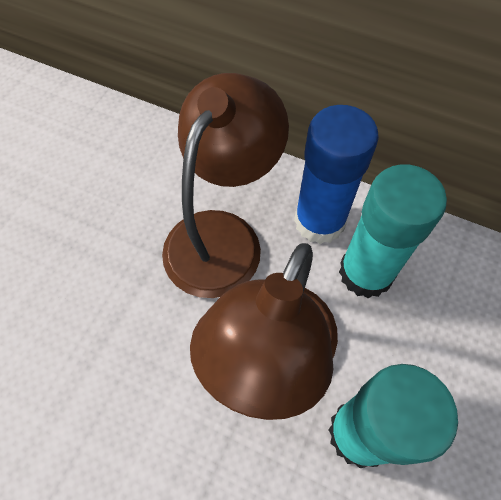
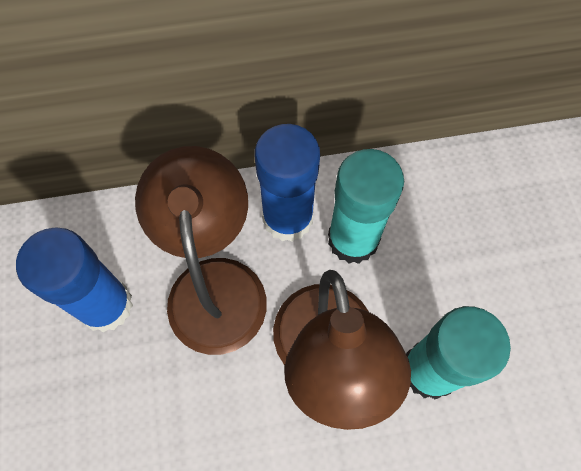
camera: 35 degrees left, 5 degrees up
(129, 200) = (106, 305): none -> blue glue stick

